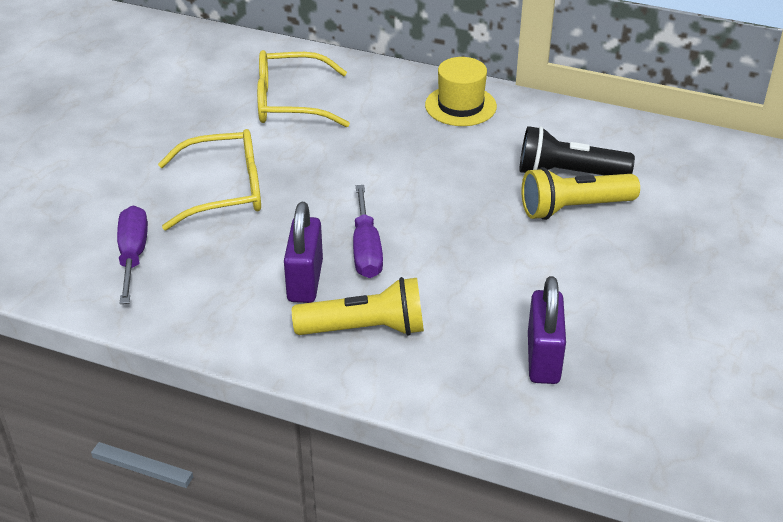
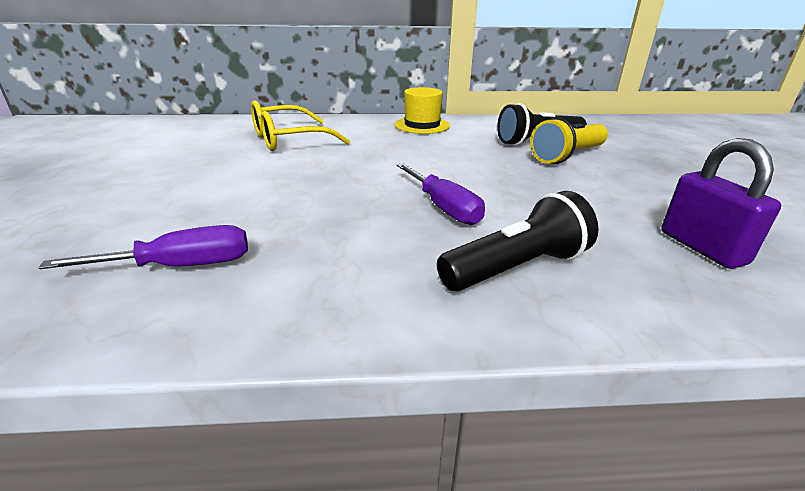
camera: 25 degrees left, 10 degrees down
(133, 255) = (181, 266): purple screwdriver -> purple screwdriver turned 105 degrees clockwise
(223, 191) = (264, 195): yellow glasses -> none
(305, 281) = (409, 243): purple padlock -> none
(365, 329) = (516, 268): yellow flashlight -> black flashlight

